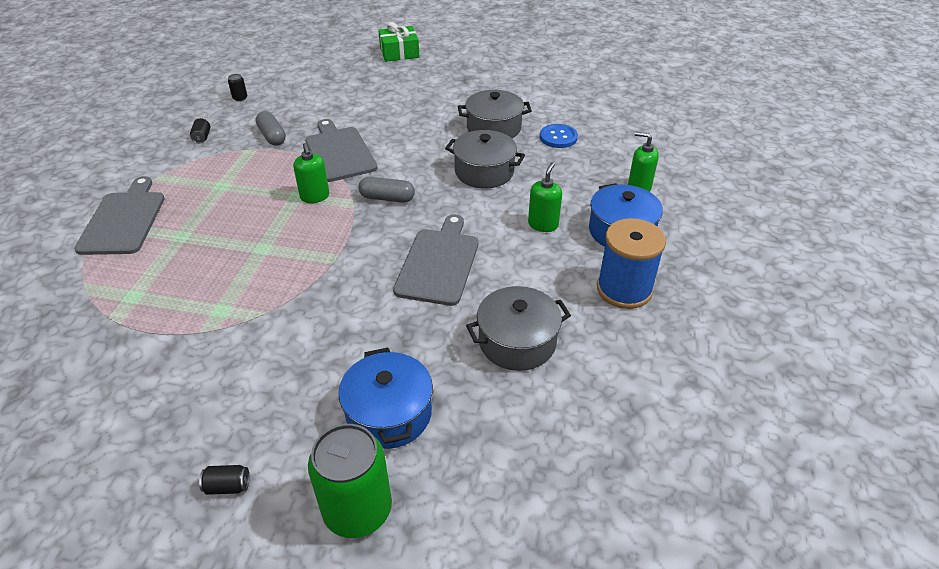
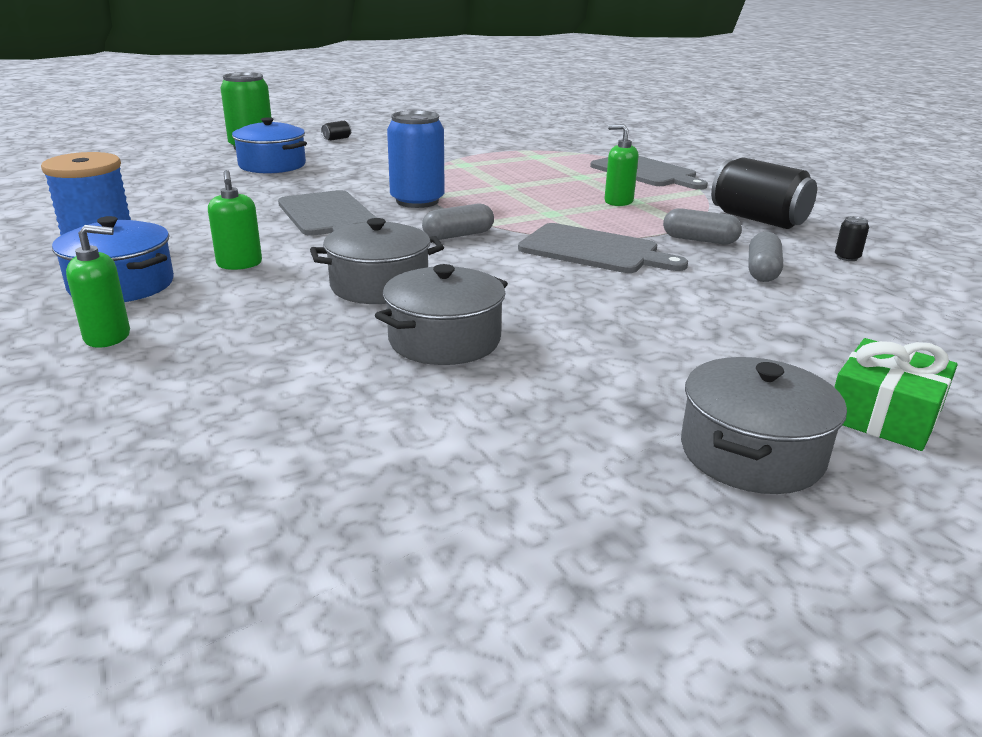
camera: 140 degrees right, 15 degrees down
(202, 137) = (758, 219): black can -> black can, size x2.50
(296, 107) = (762, 271): none -> grey capsule
(315, 197) = (533, 218): green soap dispenser -> green soap dispenser (618, 201)
(353, 256) = (417, 201): none -> blue can
(517, 342) = (200, 201): grey pot -> grey pot (751, 453)
(558, 137) = (311, 365): blue button -> none

